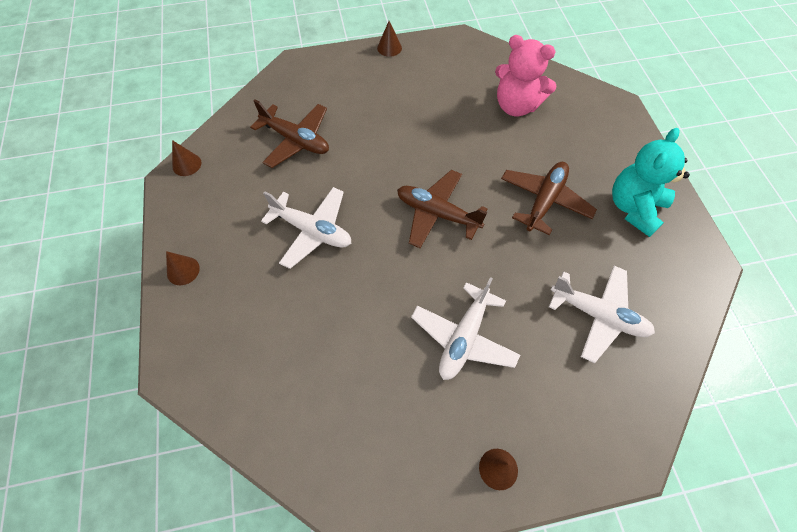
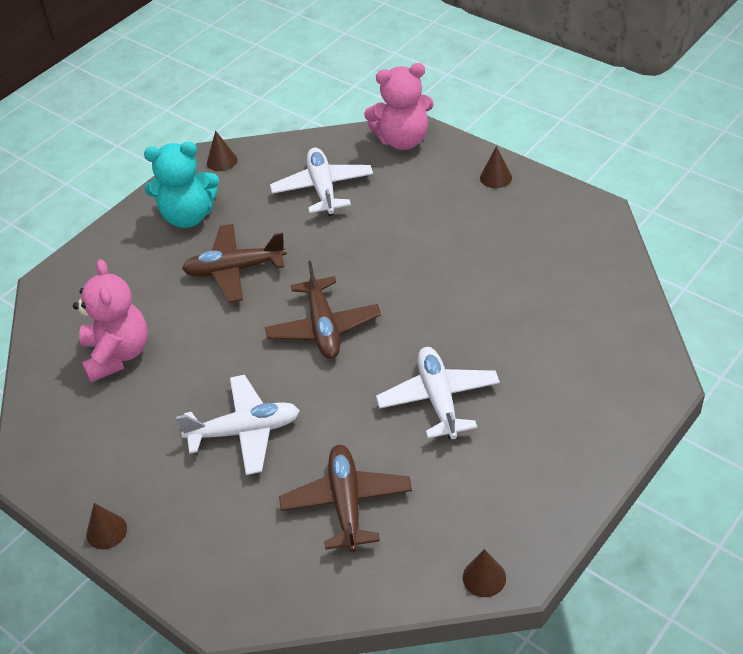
camera: 125 degrees left, 15 degrees down
(183, 270) = (587, 459): brown cone -> brown cone (222, 161)
(464, 337) = (424, 243): white plane -> white plane (244, 431)
(624, 433) = (402, 140): none -> pink teddy bear

